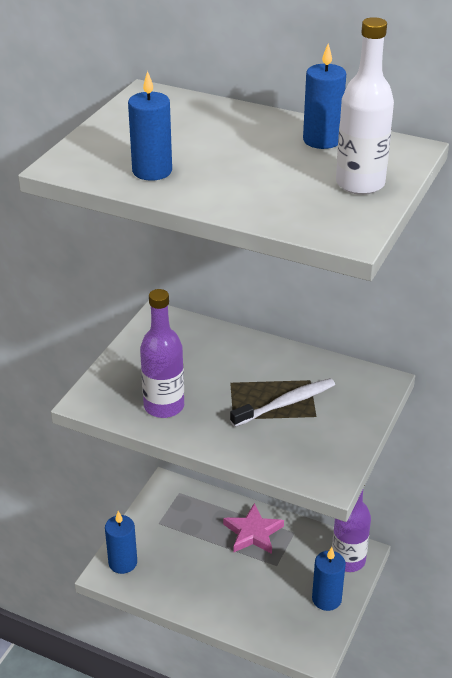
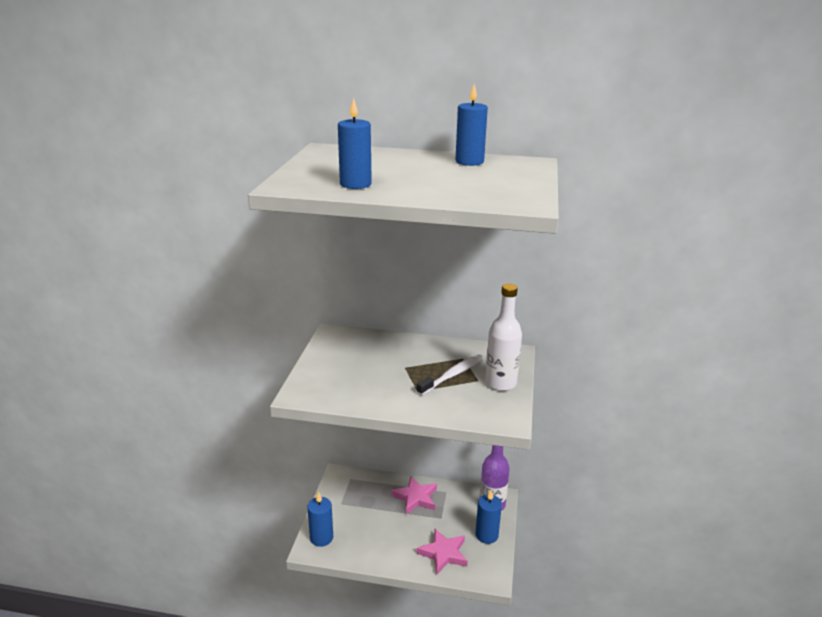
camera: 15 degrees left, 10 degrees down
(164, 406) = (360, 390): purple bottle -> none
(264, 611) = (443, 553): none -> pink star
(360, 184) = (514, 180): white bottle -> white bottle (500, 383)

